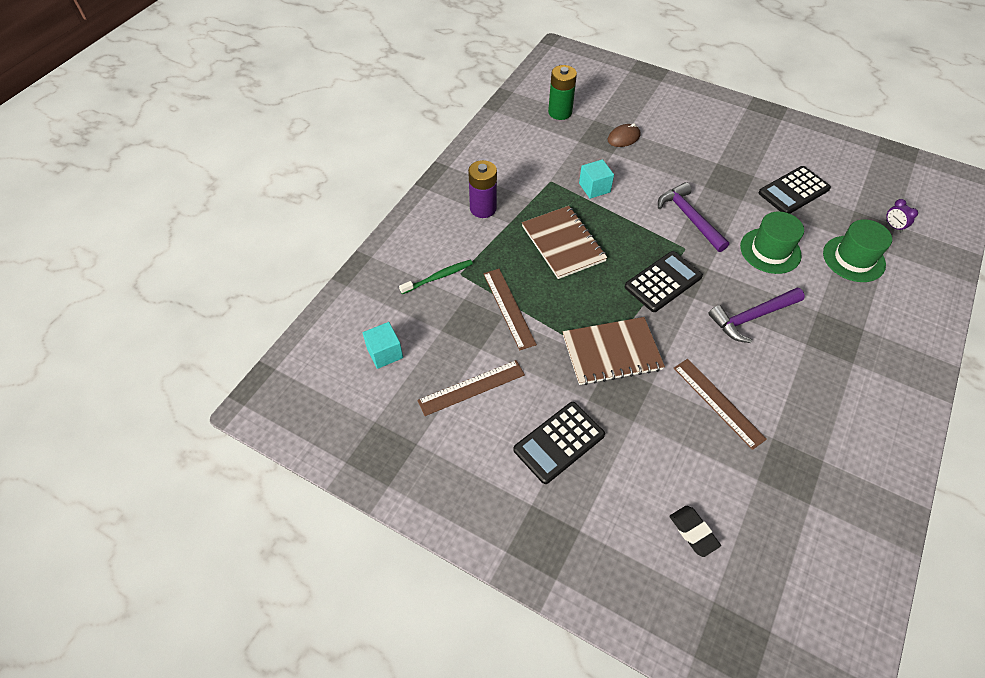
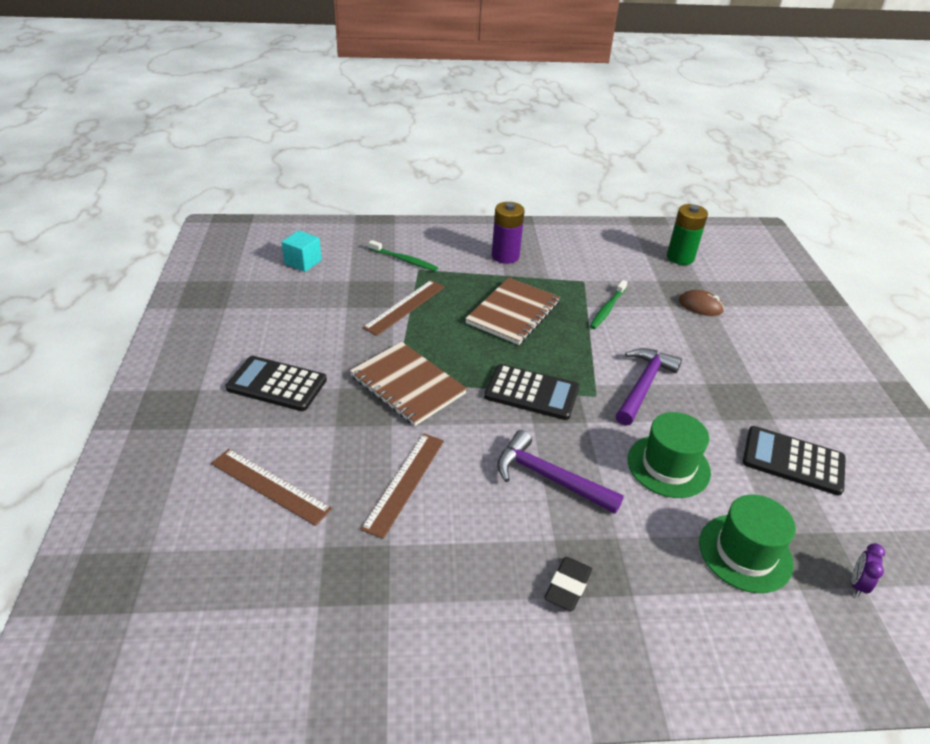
camera: 55 degrees right, 15 degrees down
(471, 387) = (301, 316): brown ruler -> brown ruler (270, 486)
(594, 188) = (607, 309): turquoise cube -> green toothbrush
(693, 532) = (226, 510): black eraser -> black eraser (568, 586)

